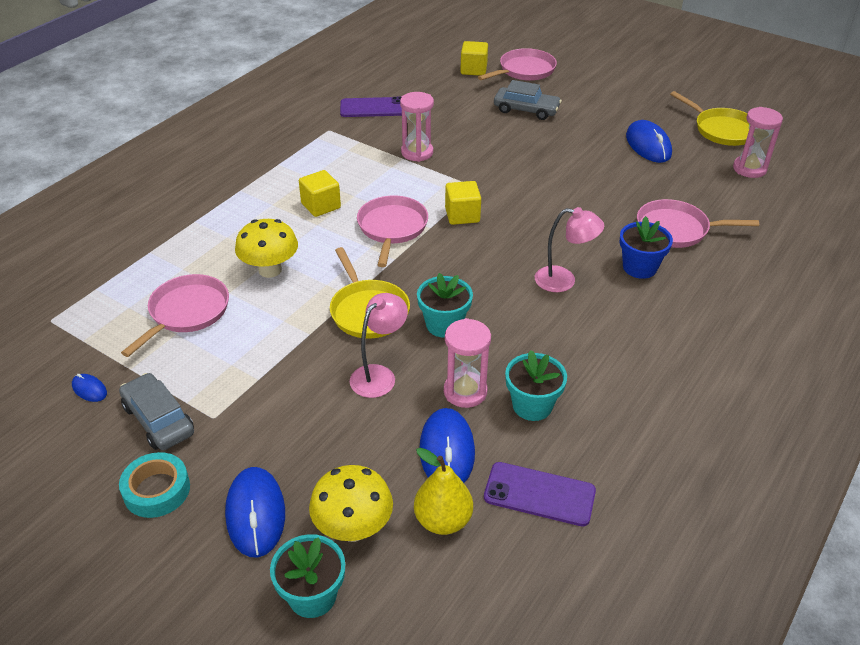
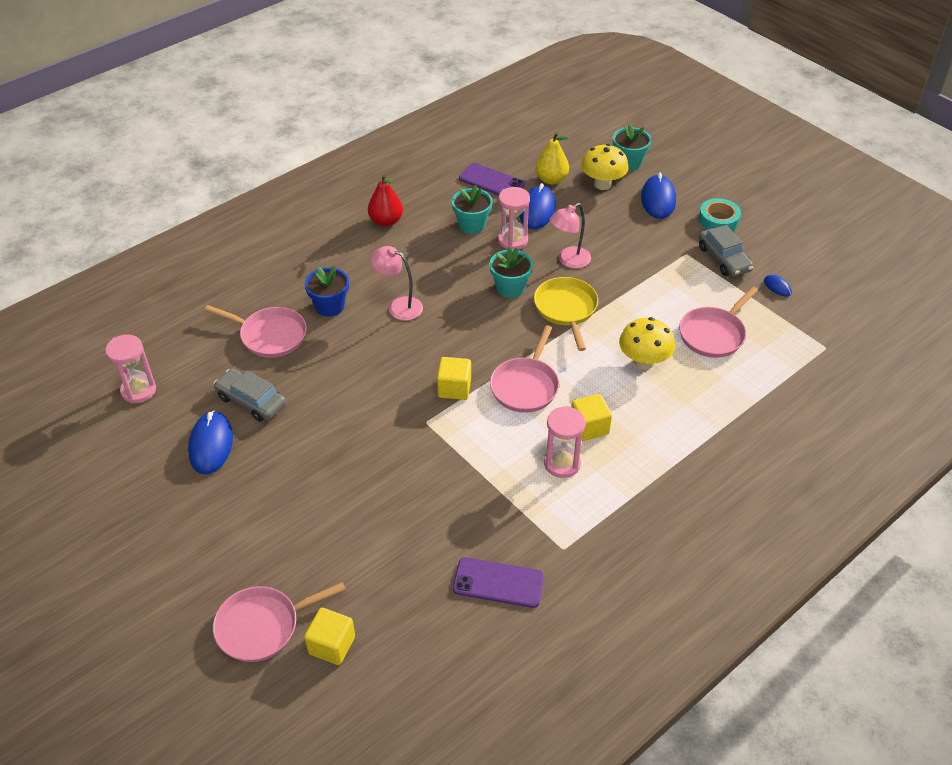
camera: 165 degrees left, 5 degrees up
(417, 152) = (469, 485): pink hourglass -> pink hourglass (562, 463)
(526, 110) = (308, 536): grey car -> grey car (251, 401)
(653, 388) = (386, 221): none -> red pear
(722, 130) = (111, 452): yellow pan -> none

